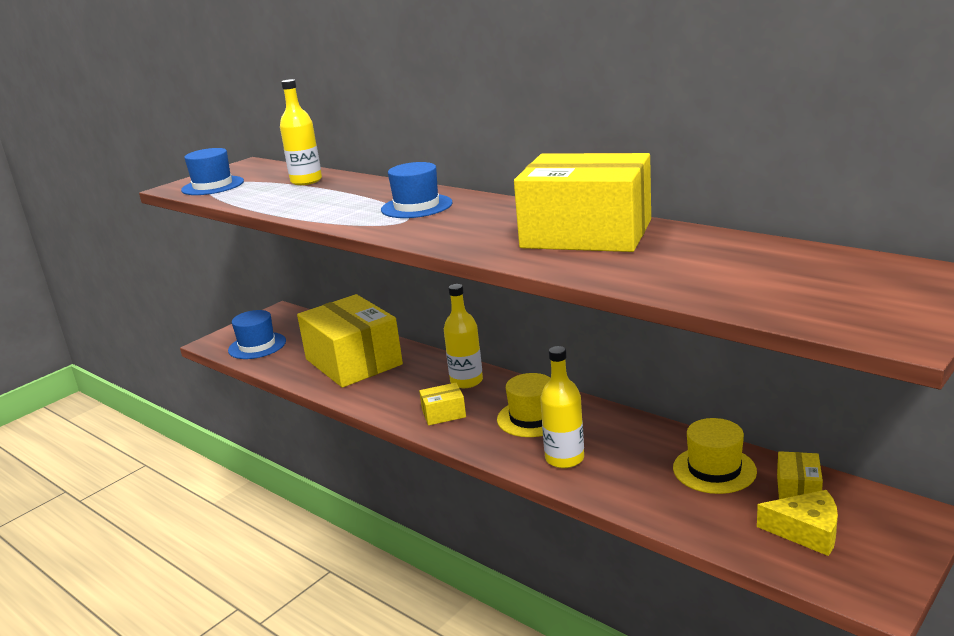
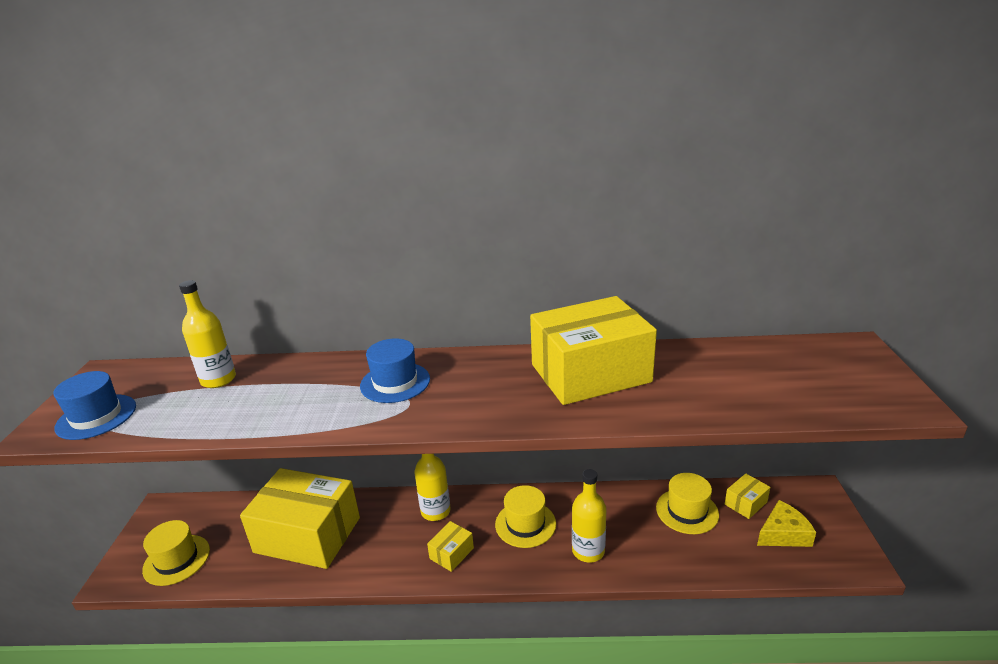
camera: 40 degrees left, 5 degrees up
(257, 346) = (176, 560): blue hat -> yellow hat
(798, 490) = (745, 503): yellow box -> yellow box turned 75 degrees clockwise

